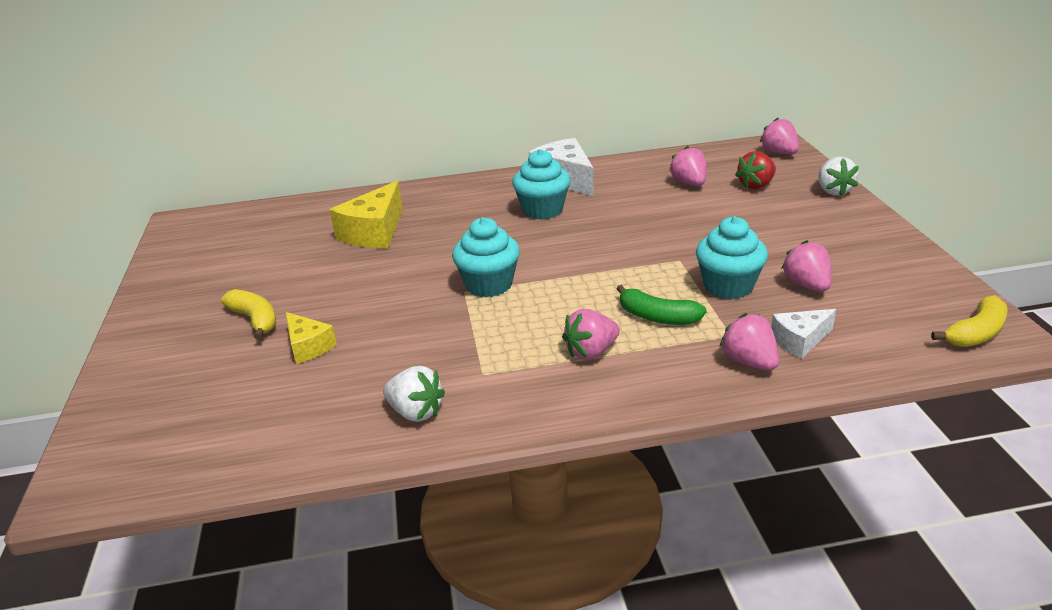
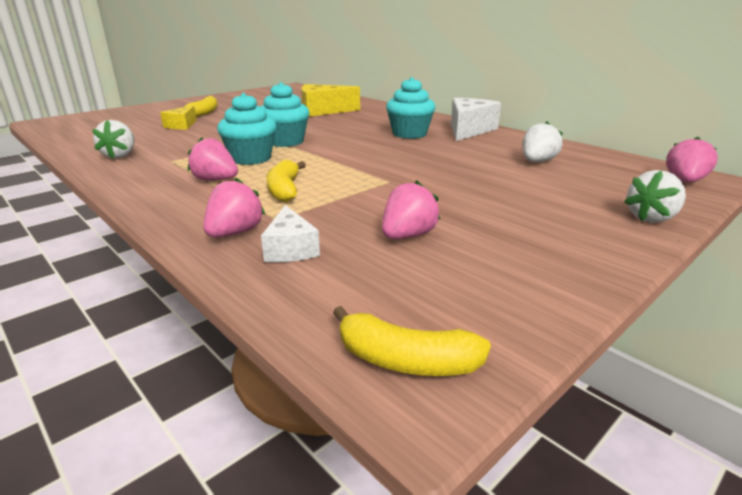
camera: 55 degrees right, 5 degrees down
(657, 317) = (284, 190): green banana -> yellow banana
(689, 183) = (537, 161): pink strawberry -> white strawberry
(728, 286) = (364, 204): turquoise cupcake -> turquoise cupcake (251, 158)
(756, 185) = (586, 184): red strawberry -> none
(800, 341) = (290, 249): white cheese -> white cheese turned 135 degrees counterclockwise

